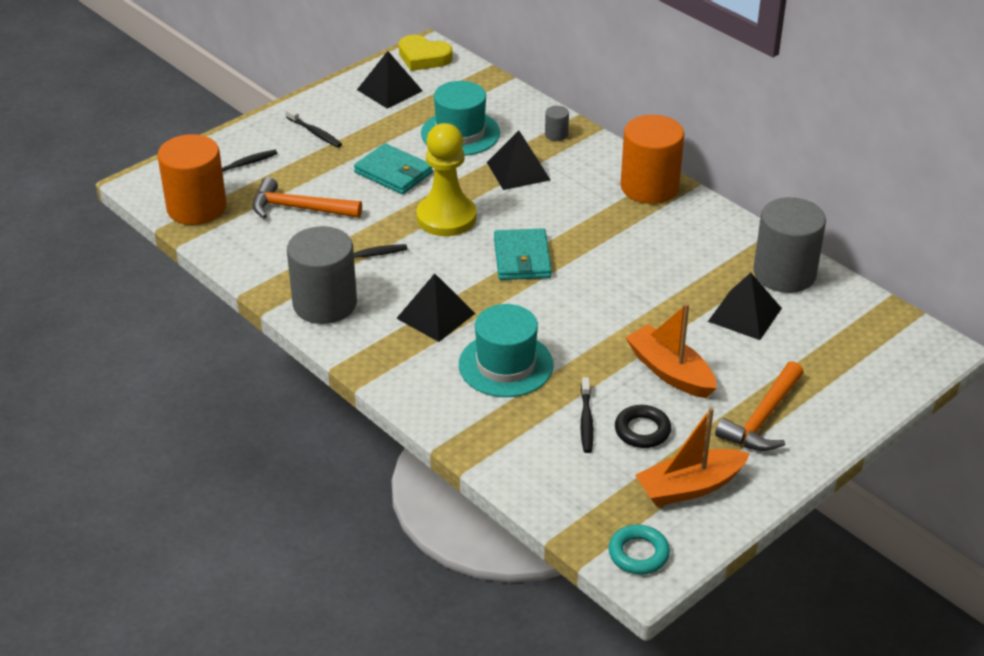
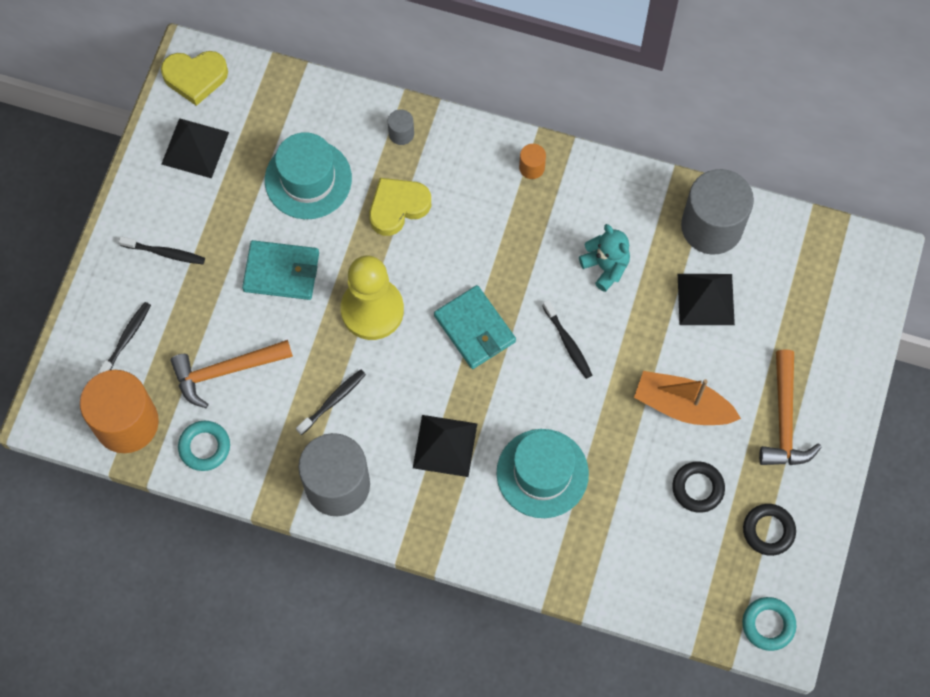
camera: 30 degrees left, 30 degrees up
(241, 243) = (204, 447): none -> turquoise ring
(518, 171) = (398, 207): black pyramid -> yellow heart
(586, 421) = (647, 502): black toothbrush -> black toothbrush (568, 343)
(649, 187) = (532, 167): orange cylinder -> orange cylinder, size x0.42
(667, 263) = (605, 267): none -> turquoise teddy bear
(689, 487) = (768, 531): orange boat -> black ring

